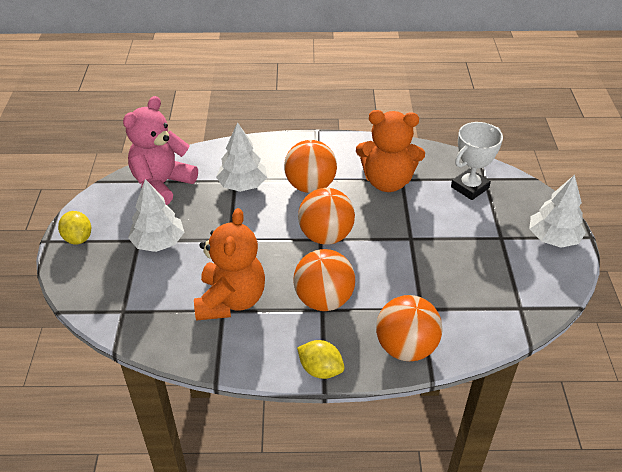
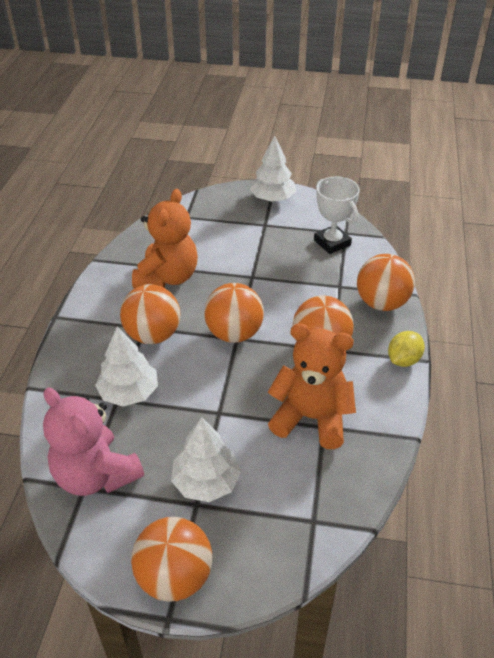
camera: 80 degrees left, 0 degrees up
(78, 238) = (174, 577): yellow lemon -> orange ball
(469, 187) = (195, 228): white trophy -> white trophy (332, 243)

